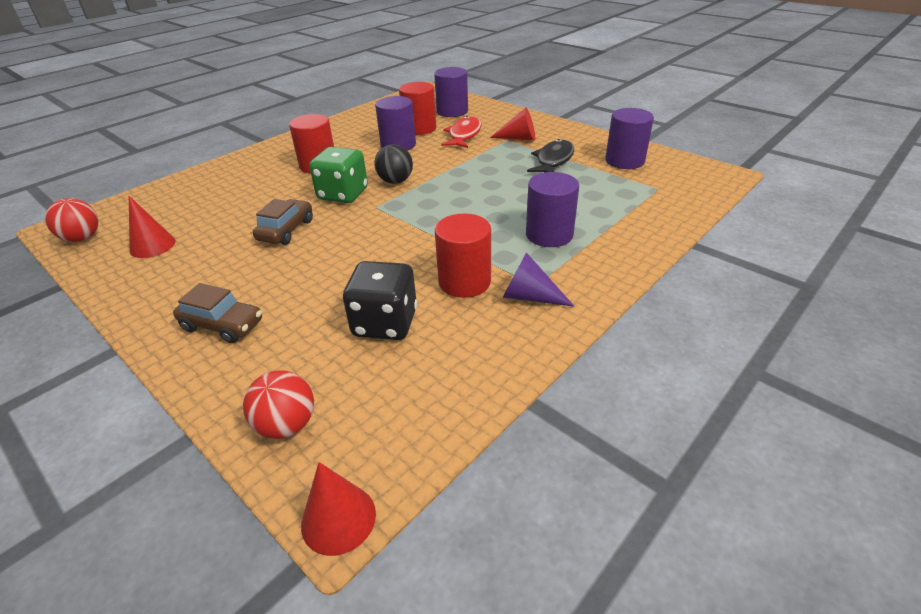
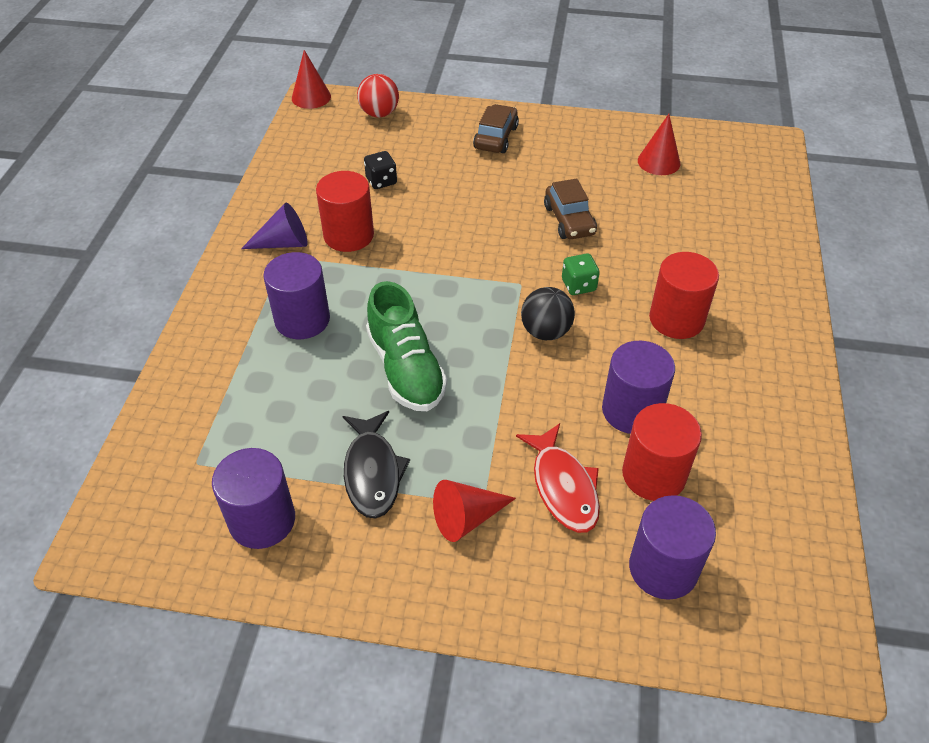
camera: 145 degrees right, 10 degrees up
(82, 238) = (730, 144): red ball -> none
(222, 325) = (496, 137): brown car -> brown car turned 120 degrees clockwise
(343, 194) = (578, 285): green dice -> green dice, size x0.55
(385, 323) = (381, 181): black dice -> black dice, size x0.55
(498, 190) = (406, 369): none -> green shoe

